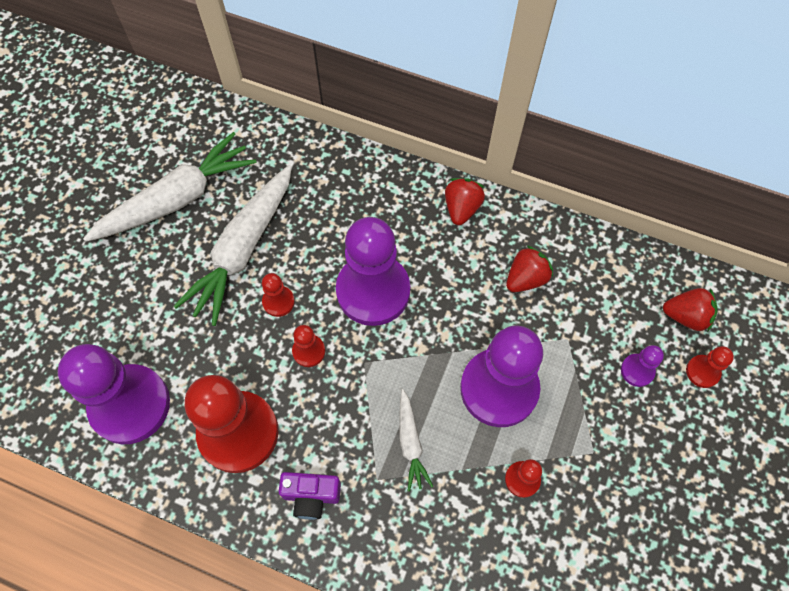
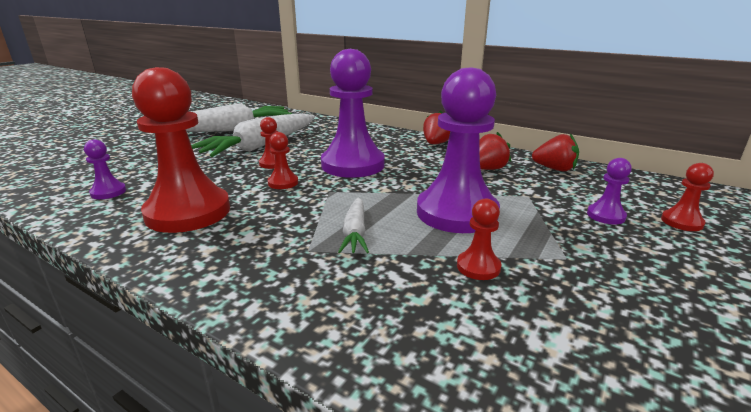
camera: 10 degrees right, 40 degrees down
(130, 405) = (108, 192): purple pawn -> purple pawn, size x0.43
(311, 496) = (230, 253): purple camera -> none
(686, 316) = (648, 194): red strawberry -> red strawberry (554, 169)

